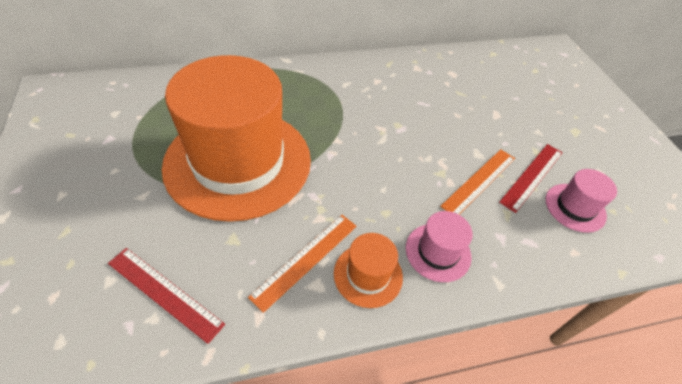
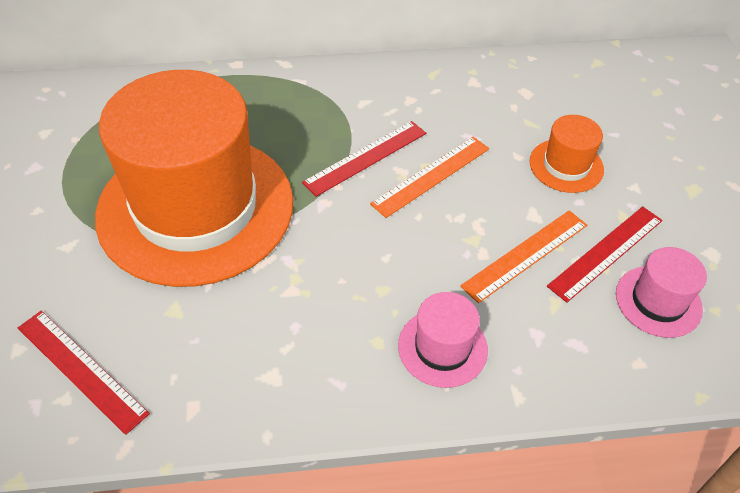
camera: 10 degrees right, 0 degrees up
(305, 259) = (263, 343): orange ruler -> orange ruler (431, 175)
(355, 120) = (365, 157): none -> red ruler
(368, 275) = (341, 369): orange hat -> orange hat (566, 165)

